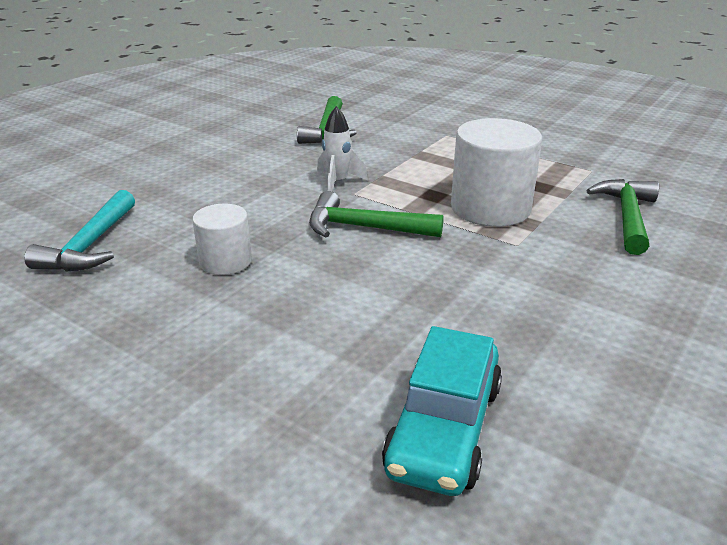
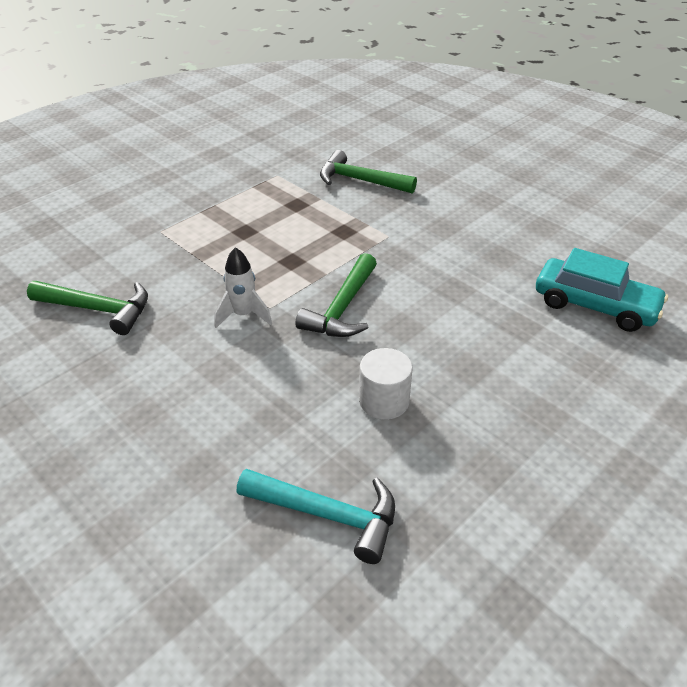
camera: 80 degrees left, 10 degrees up
(490, 208) = (327, 236): white cylinder -> none

